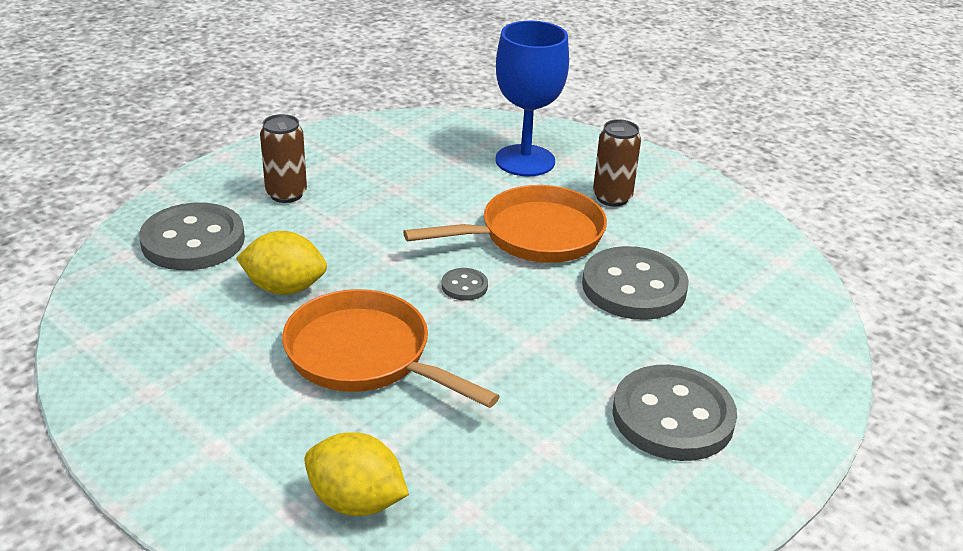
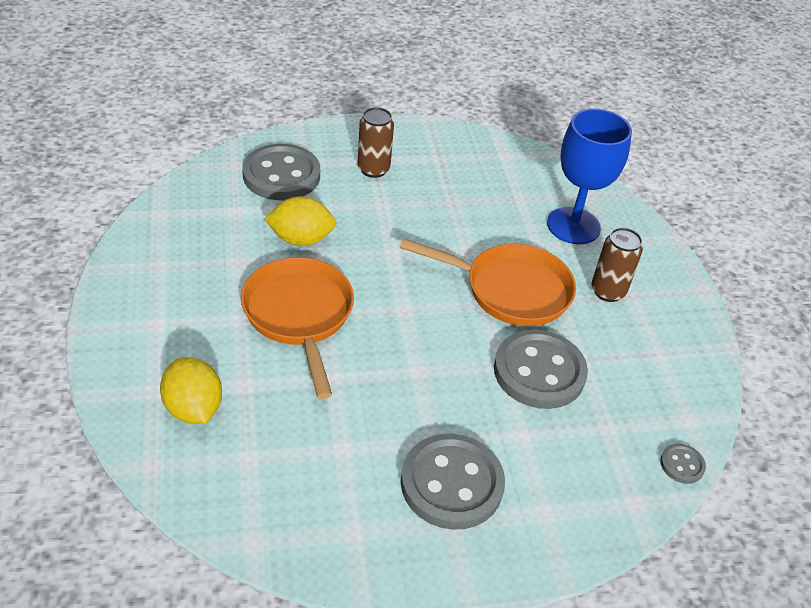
camera: 35 degrees right, 10 degrees up
(284, 288) = (301, 239): yellow lemon -> yellow lemon turned 45 degrees counterclockwise
(464, 286) = (417, 302): grey button -> grey button (682, 465)

